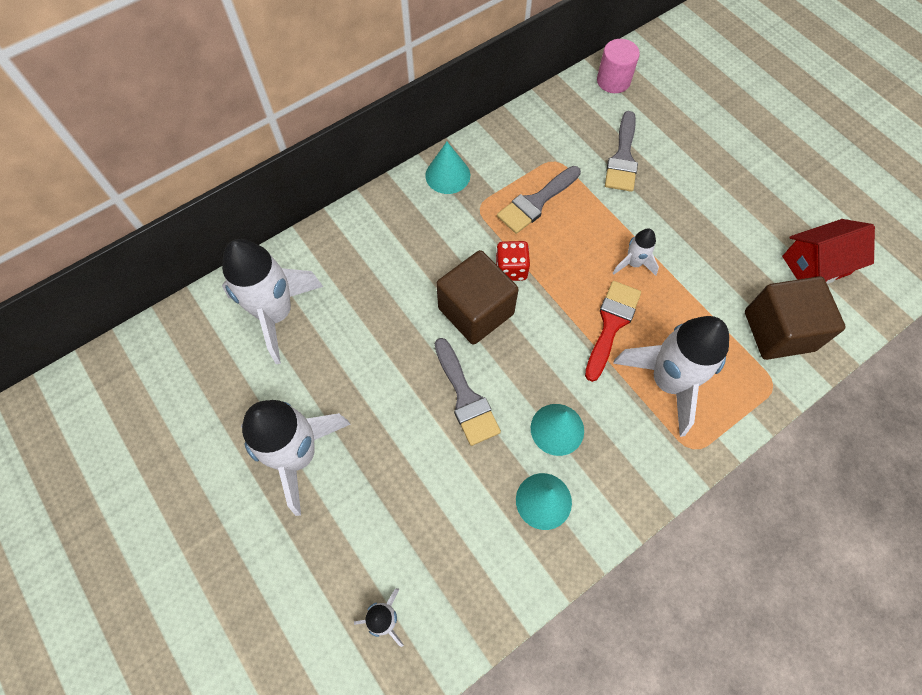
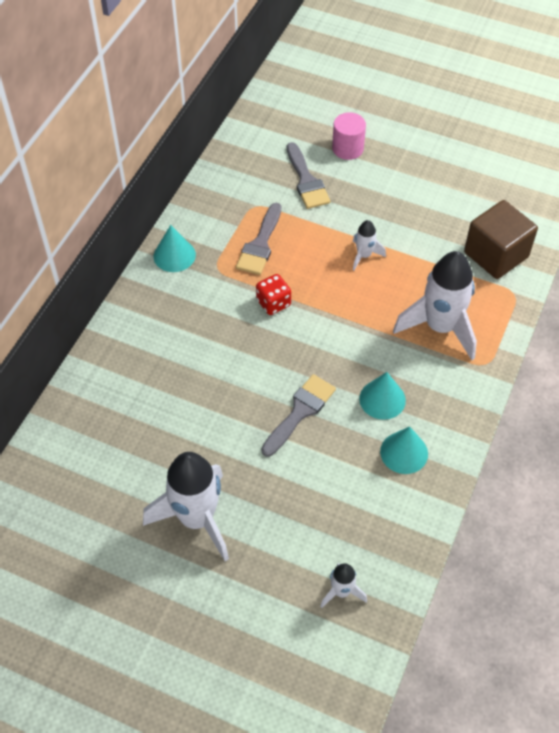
camera: 30 degrees left, 10 degrees down
(276, 314) = (104, 427): white rocket -> none
(466, 397) = (300, 412): grey brush -> grey brush turned 90 degrees counterclockwise
(476, 311) = (266, 346): brown cube -> none
(611, 324) = (375, 307): red brush -> none
(613, 81) = (261, 124): pink cylinder -> pink cylinder (347, 148)
(815, 265) = (494, 197): red house -> none

